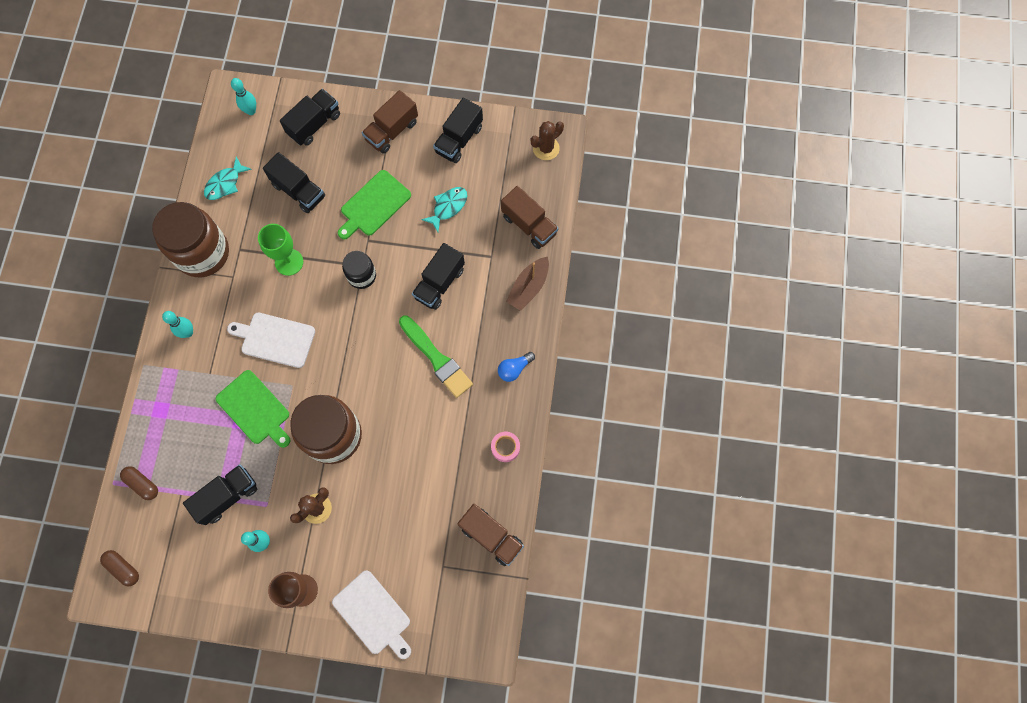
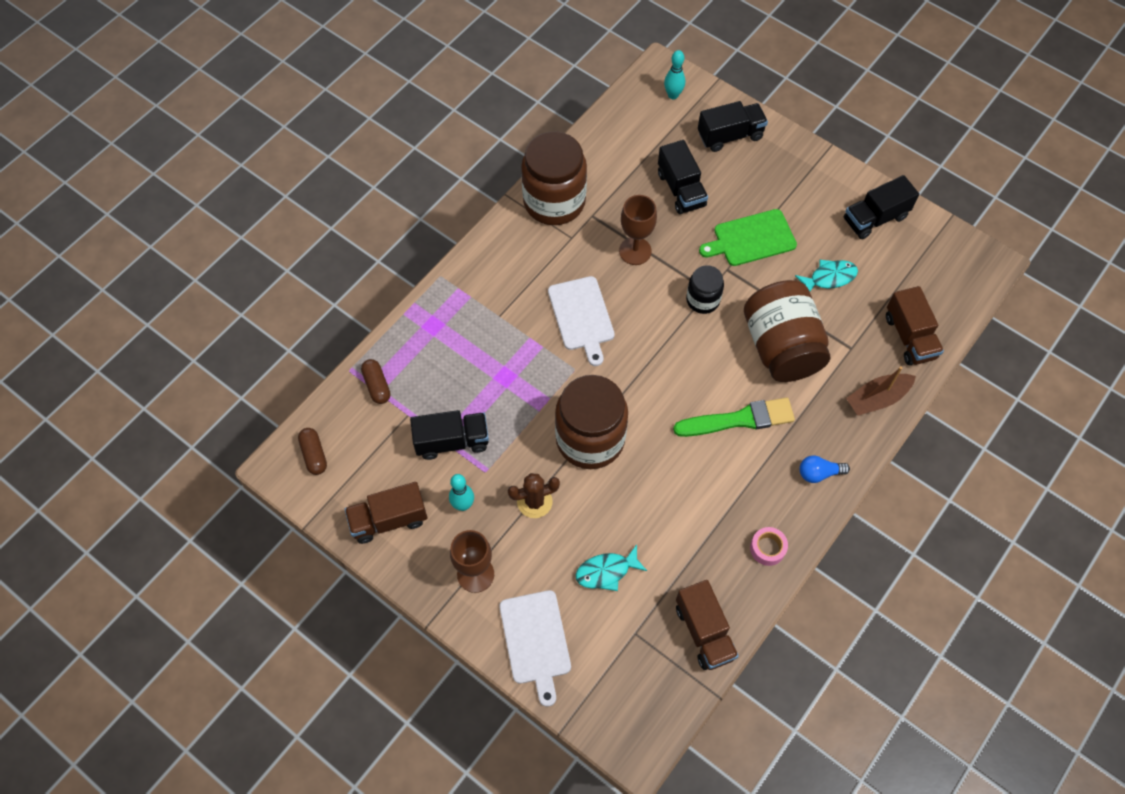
camera: 30 degrees right, 10 degrees down
(188, 332) = (499, 267): turquoise bowling pin -> none
(225, 183) = (611, 149): turquoise fish -> turquoise fish (606, 571)
(255, 409) = (525, 372): green cutting board -> none
(275, 339) = (581, 316): white cutting board -> white cutting board turned 150 degrees counterclockwise
(289, 262) = (635, 251): green goblet -> brown goblet
(392, 131) = (807, 178): brown truck -> brown truck (389, 520)
(436, 358) = (739, 419): green brush -> green brush turned 90 degrees counterclockwise
(439, 283) = (781, 347): black truck -> brown jar
(546, 148) = (967, 270): brown cactus -> none

